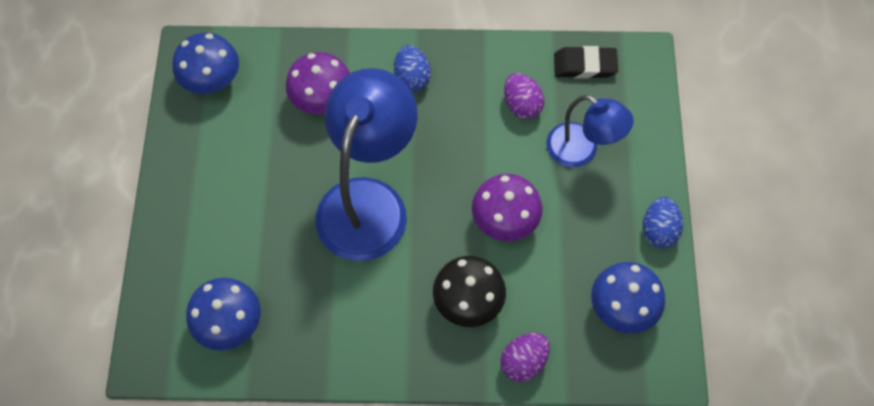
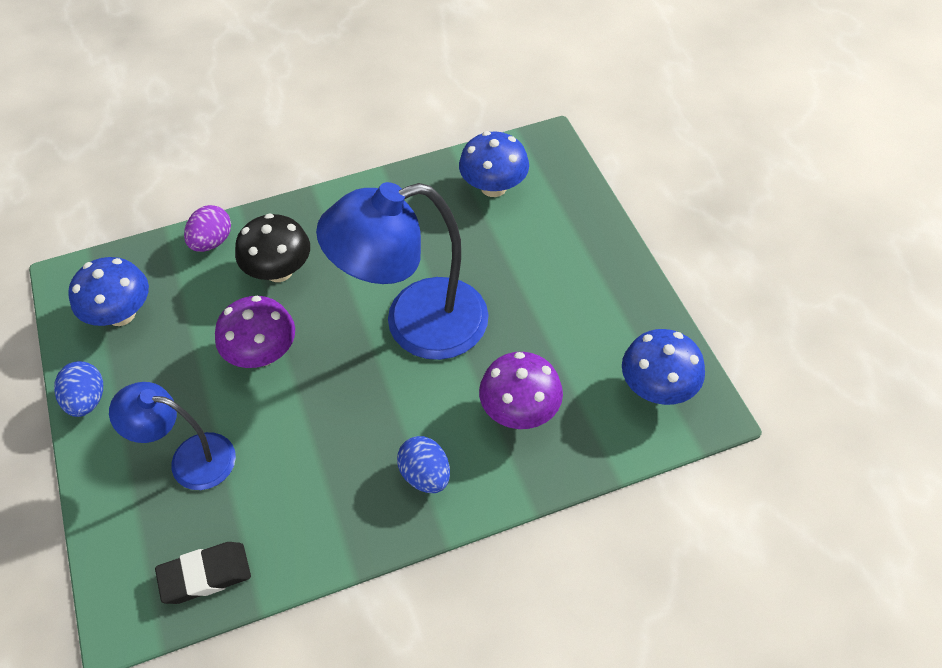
camera: 160 degrees right, 10 degrees down
(368, 201) = (415, 324): blue lamp -> blue lamp turned 75 degrees clockwise
(522, 105) = (277, 489): purple egg -> none

